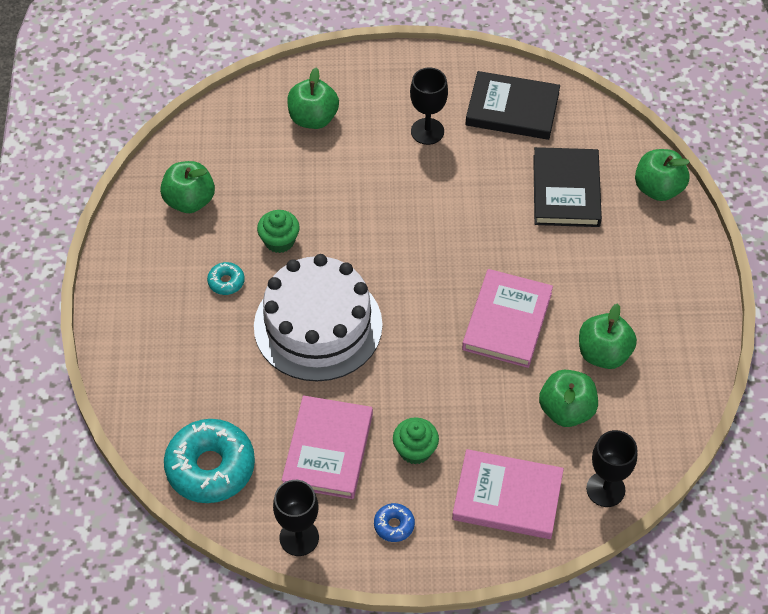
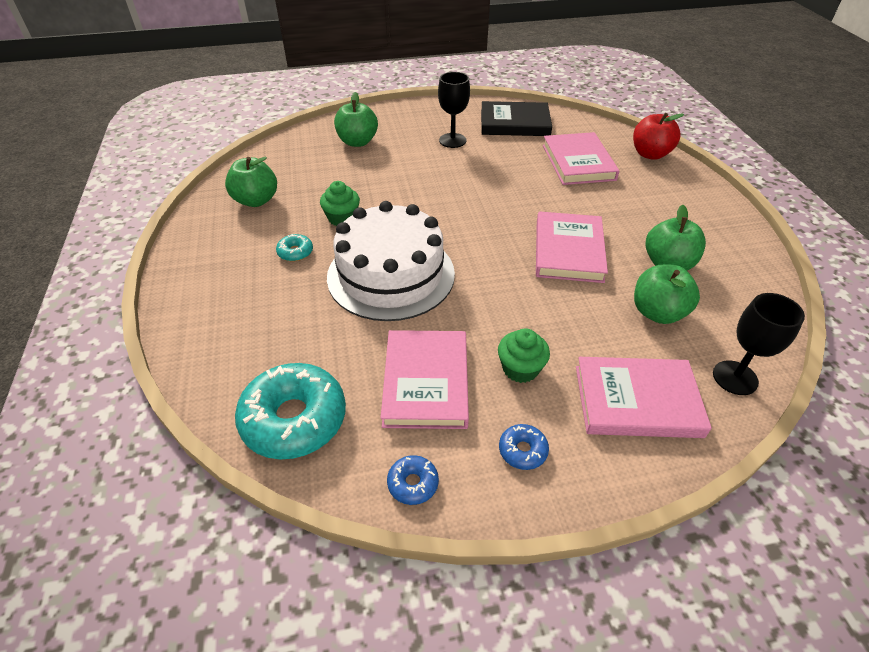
camera: 10 degrees left, 10 degrees down
(299, 537) = (413, 483): black goblet -> blue donut
(566, 190) = (578, 162): black book -> pink book
(658, 188) = (650, 154): green apple -> red apple

